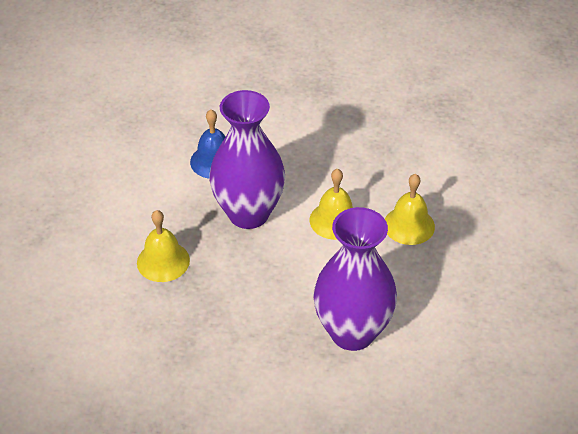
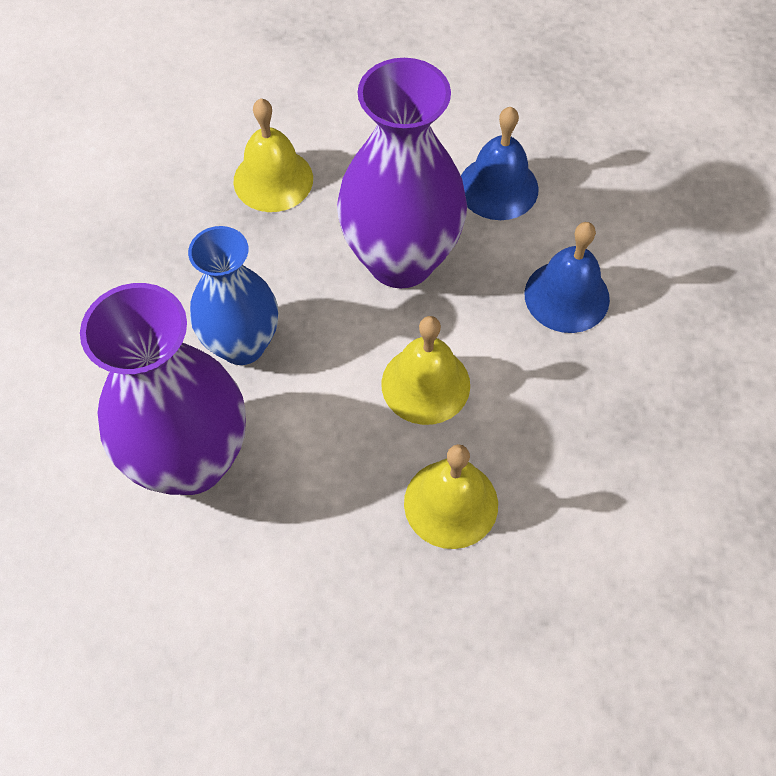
camera: 75 degrees right, 15 degrees up
(281, 296) = (242, 345): none -> blue vase
(298, 151) = (567, 296): none -> blue bell

